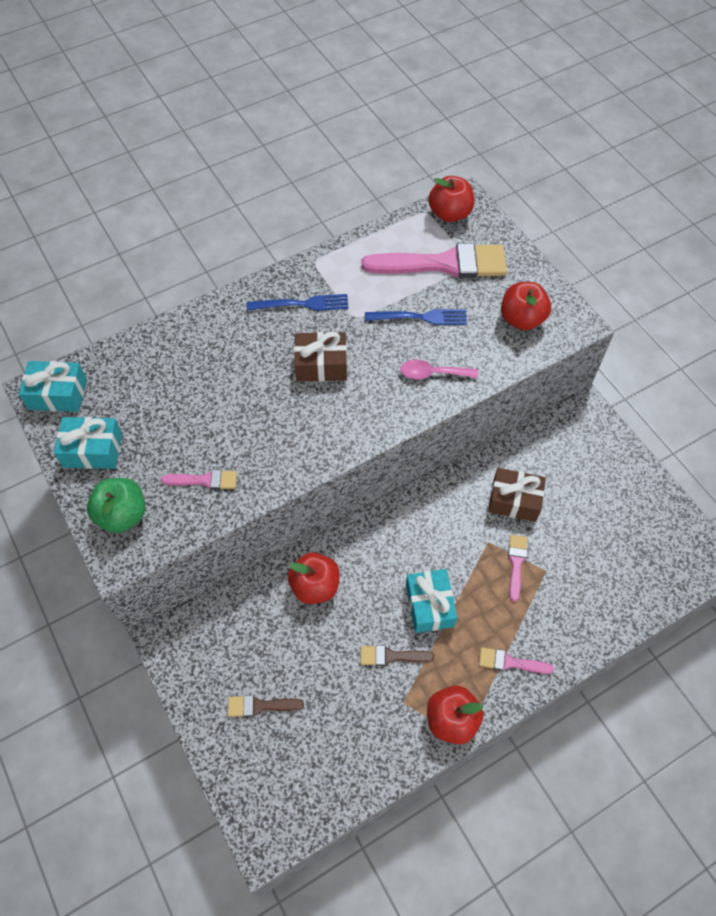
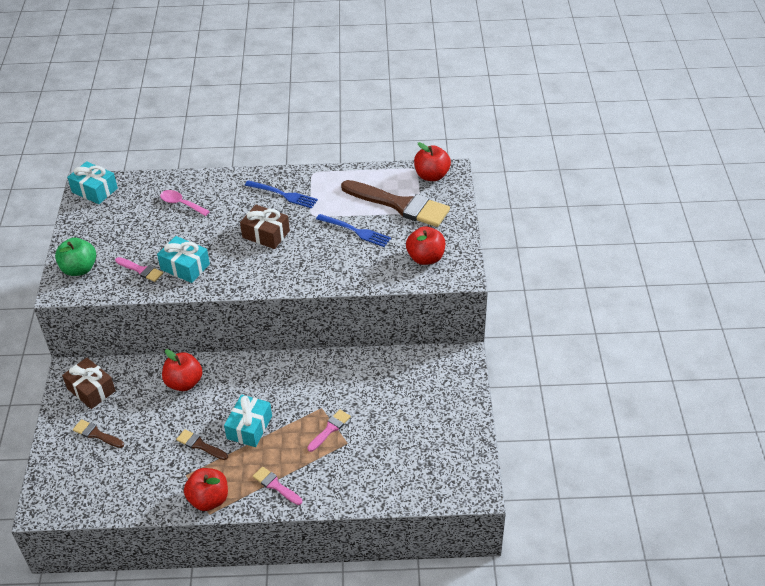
camera: 30 degrees right, 15 degrees down
(93, 450) = (90, 228): turquoise gift -> turquoise gift (185, 267)
(432, 373) = (334, 267): pink spoon -> pink spoon (181, 204)
(444, 264) = (400, 205): pink brush -> brown brush
(514, 500) = (361, 391): brown gift -> brown gift (91, 390)

